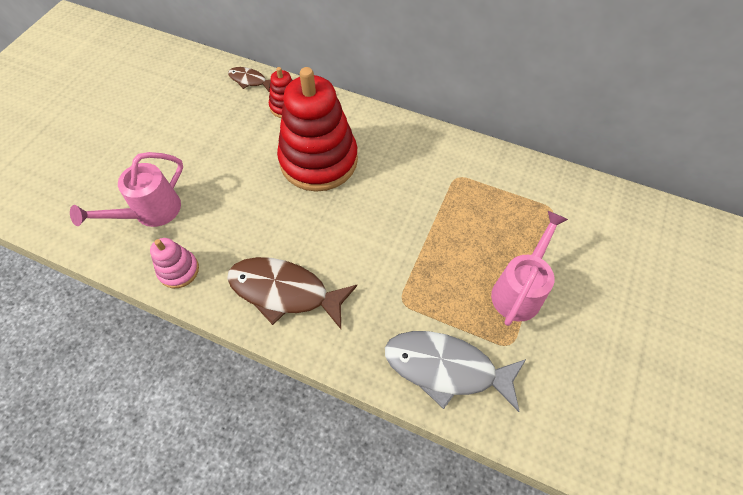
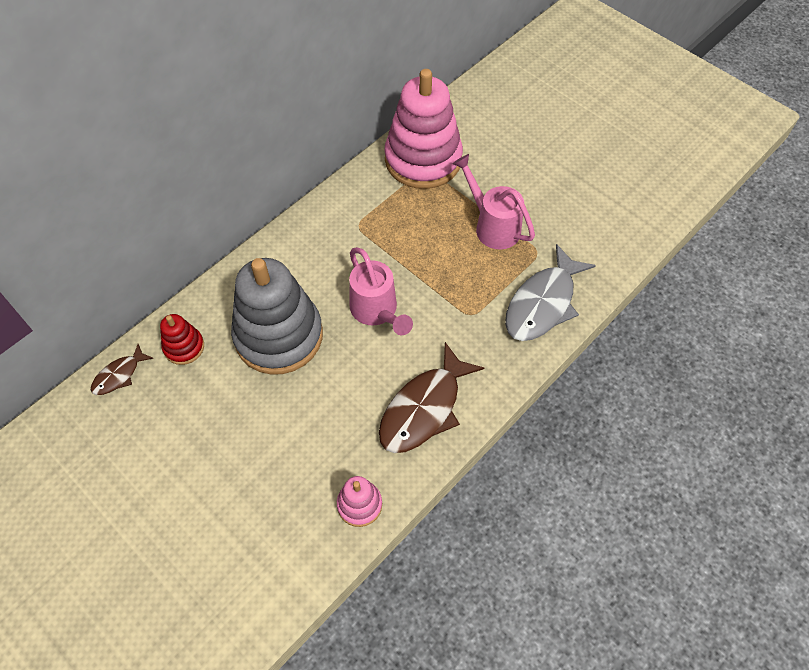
camera: 70 degrees left, 0 degrees up
(151, 212) = (269, 522): pink watering can -> pink watering can (376, 311)
(318, 160) = (279, 336): red stacking toy -> grey stacking toy
(564, 203) = (423, 159): none -> pink stacking toy

